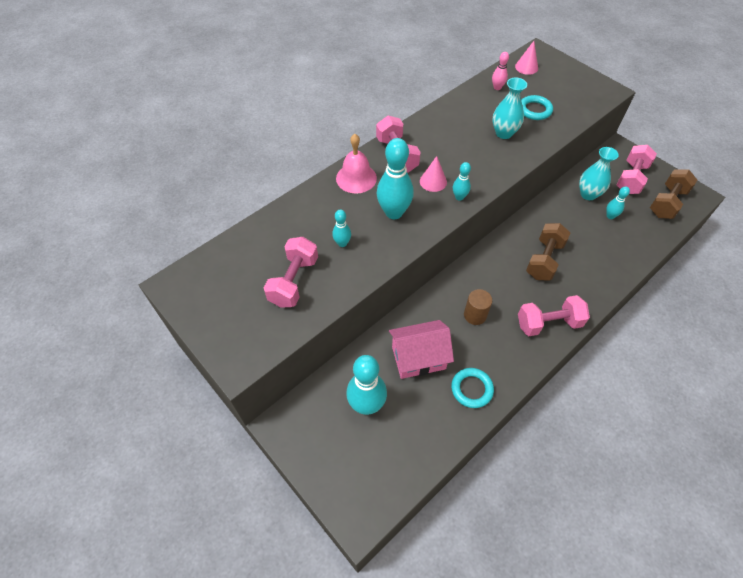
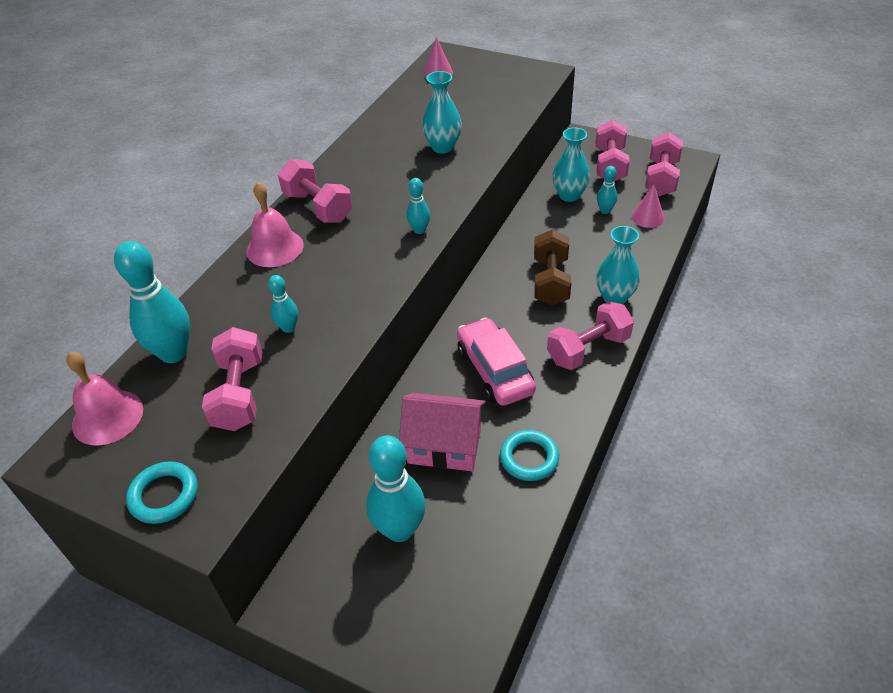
camera: 20 degrees left, 10 degrees down
(210, 267) = (107, 417): none -> pink bell
(394, 212) = (342, 272): turquoise bowling pin -> turquoise bowling pin (173, 353)
(418, 358) = (444, 446): pink house -> pink house turned 45 degrees clockwise
(433, 181) = (378, 223): pink cone -> pink cone (647, 217)
(475, 315) = (494, 371): brown cylinder -> pink car
(497, 88) = (412, 102): pink bowling pin -> none
(534, 110) = (468, 114): turquoise ring -> turquoise ring (164, 495)
(586, 289) = (614, 297): none -> turquoise vase
(667, 203) = (661, 178): brown dumbbell -> pink dumbbell

